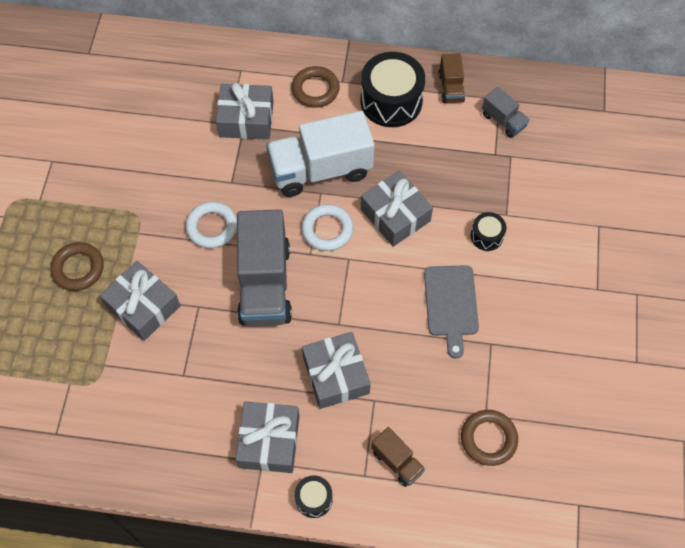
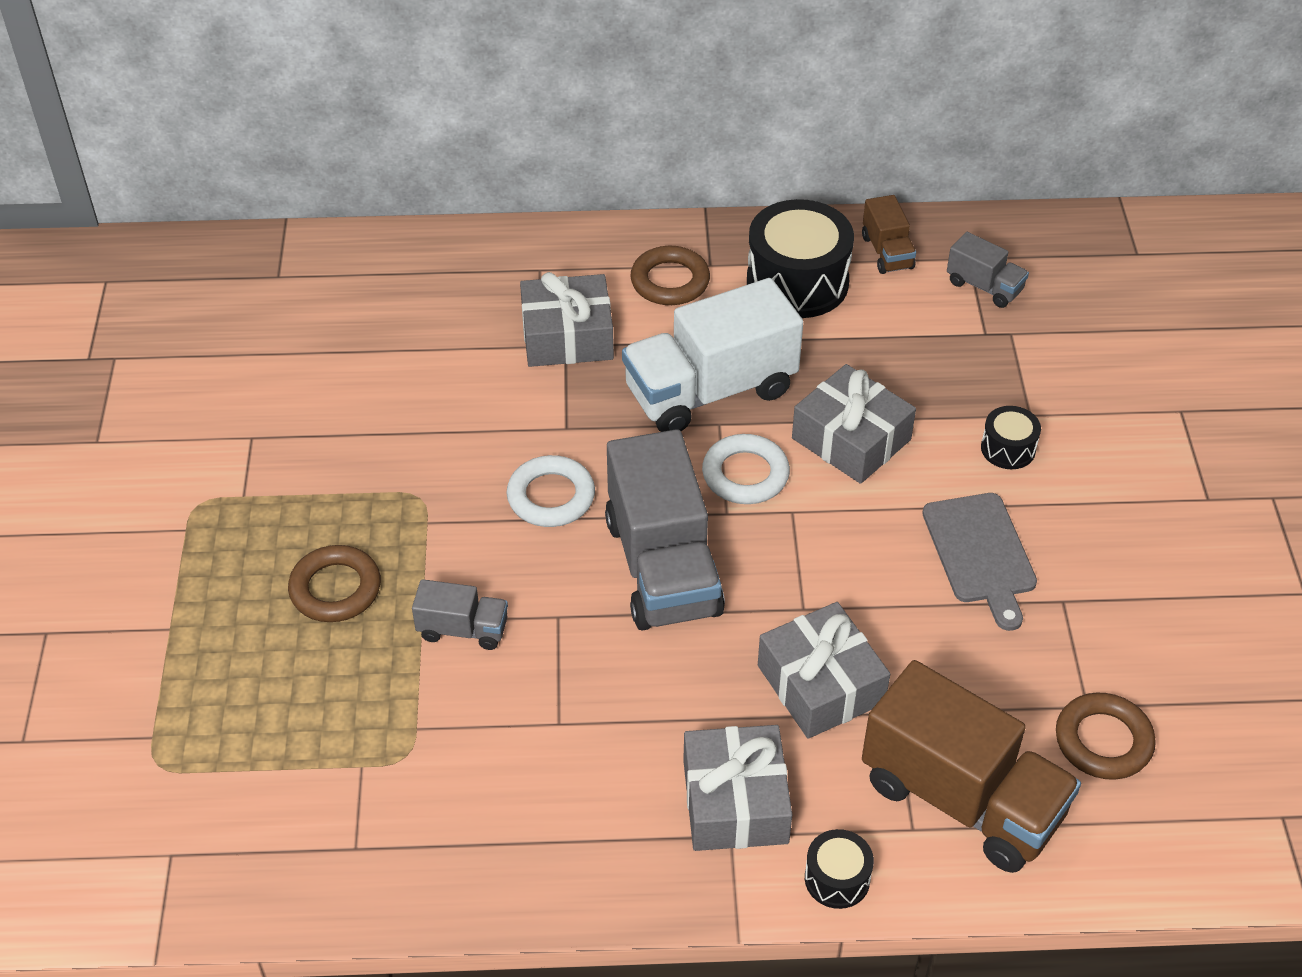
camera: 10 degrees left, 15 degrees down
(143, 306) = (463, 629): grey gift -> grey truck
(397, 461) = (962, 798): brown truck -> brown truck, size x2.09

